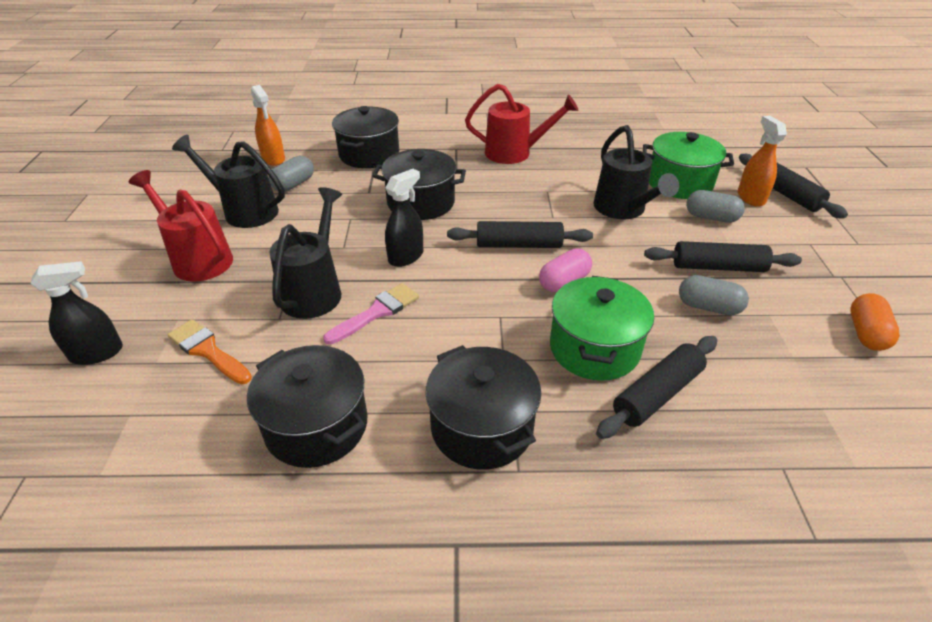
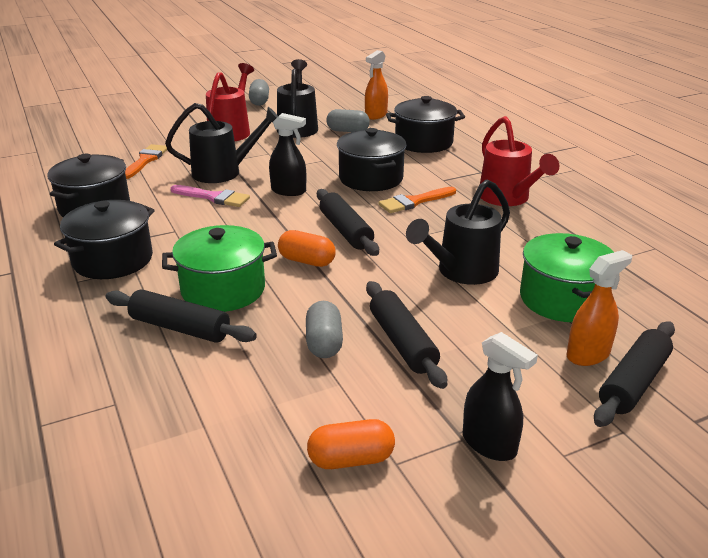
camera: 65 degrees right, 10 degrees down
(97, 353) = (129, 136): black spray bottle -> black spray bottle (489, 444)
(487, 194) = (414, 202): none -> orange brush
(564, 282) = (307, 261): pink capsule -> orange capsule
(711, 217) = (505, 329): grey capsule -> grey capsule (259, 101)

